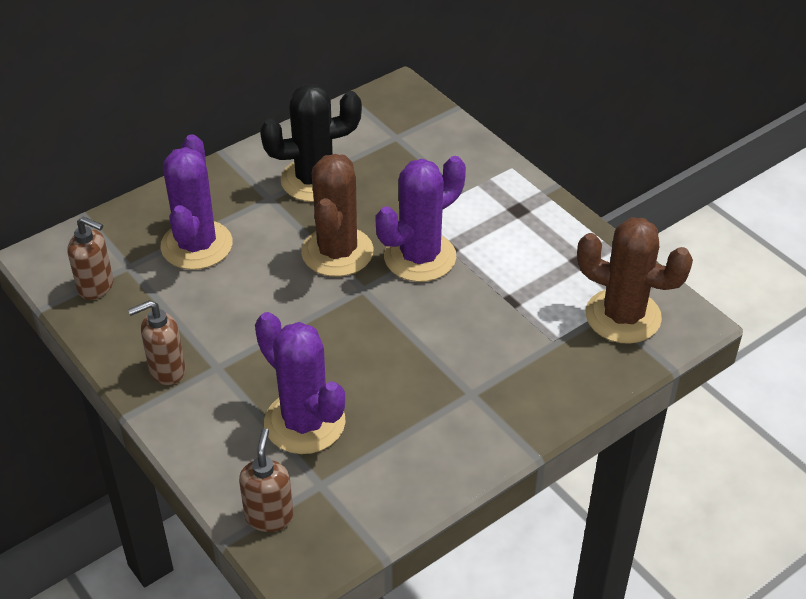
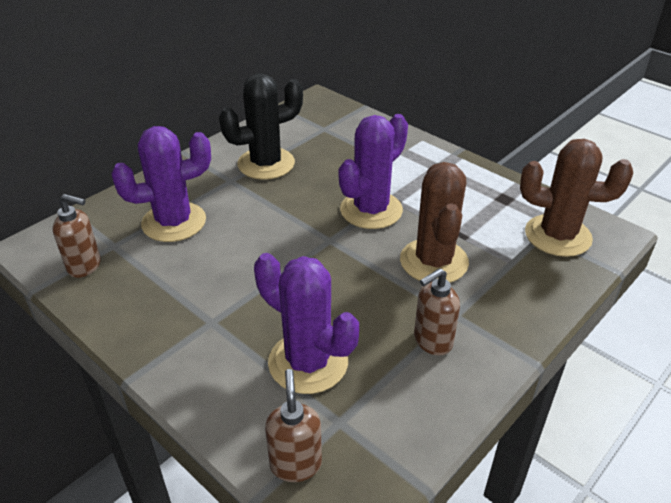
camera: 10 degrees left, 5 degrees down
(166, 370) = (162, 331): brown soap dispenser -> brown soap dispenser (432, 341)
(196, 245) = (174, 222): purple cactus -> purple cactus turned 75 degrees clockwise
(337, 252) = (299, 214): brown cactus -> brown cactus (434, 261)

